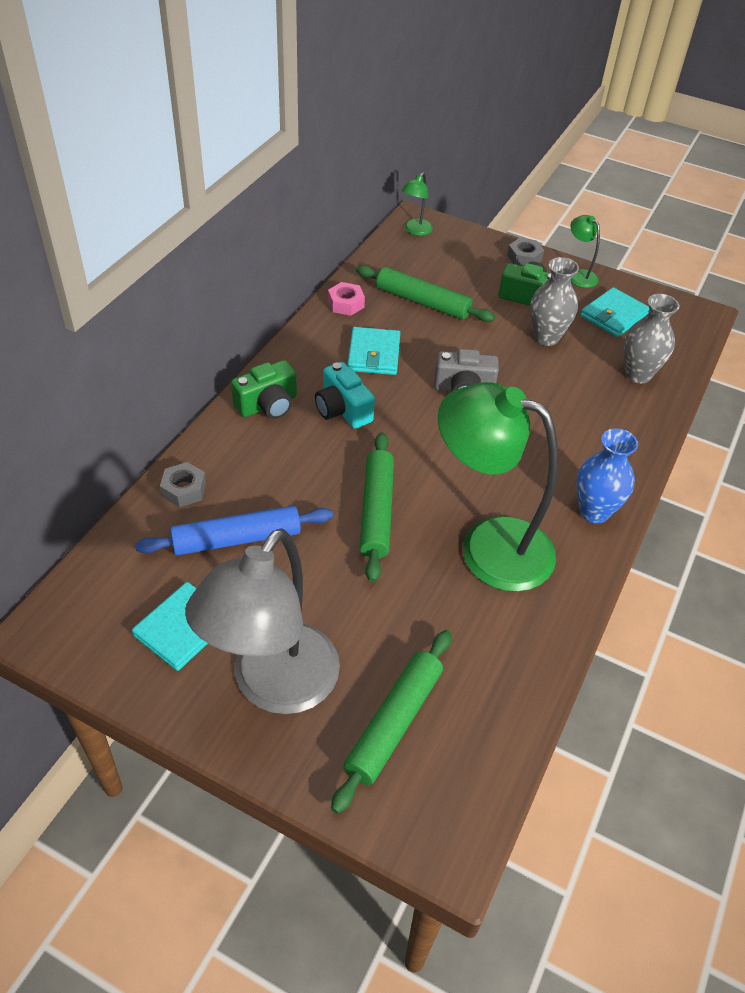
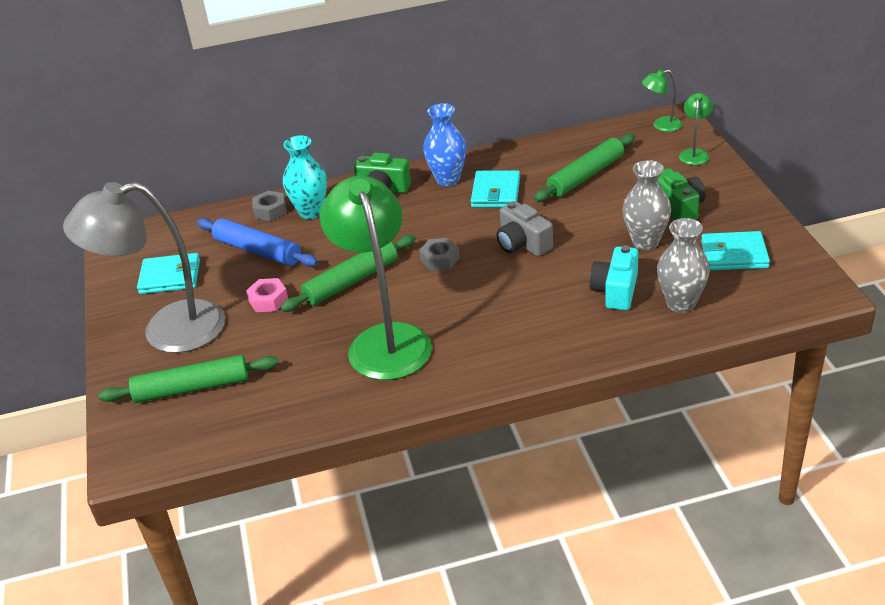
camera: 55 degrees right, 10 degrees down
(230, 466) = (311, 212): none -> turquoise vase
(342, 409) = (422, 215): turquoise camera -> turquoise camera (615, 291)
(346, 304) = (527, 153): pink nut -> pink nut (268, 300)
(373, 354) = (495, 192): turquoise wallet -> turquoise wallet turned 45 degrees counterclockwise
(422, 302) = (586, 175): green rolling pin -> green rolling pin turned 60 degrees clockwise
(524, 258) = (724, 180): grey nut -> grey nut (440, 259)
(579, 275) = (753, 213): green lamp -> green lamp (694, 153)
(594, 511) = (488, 365): blue vase -> blue vase (447, 179)

